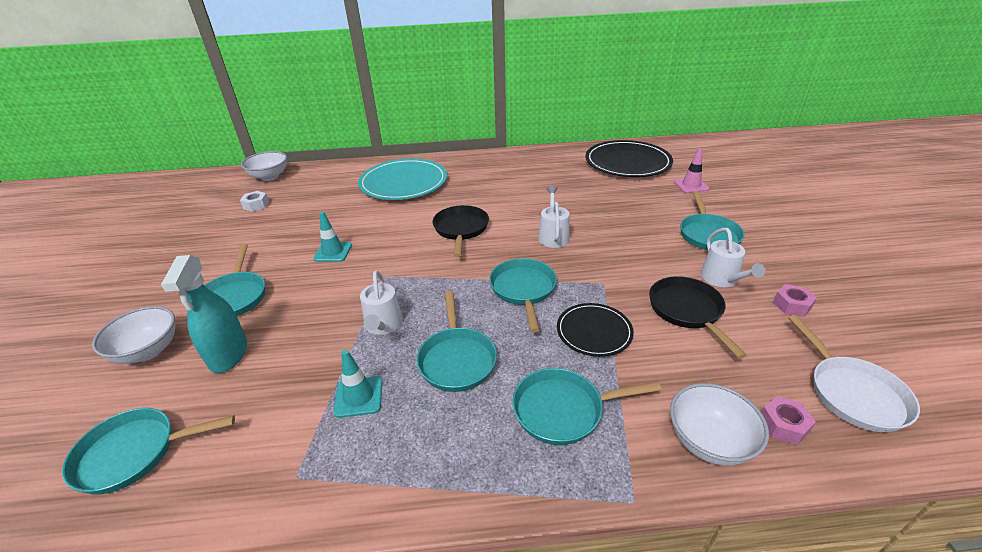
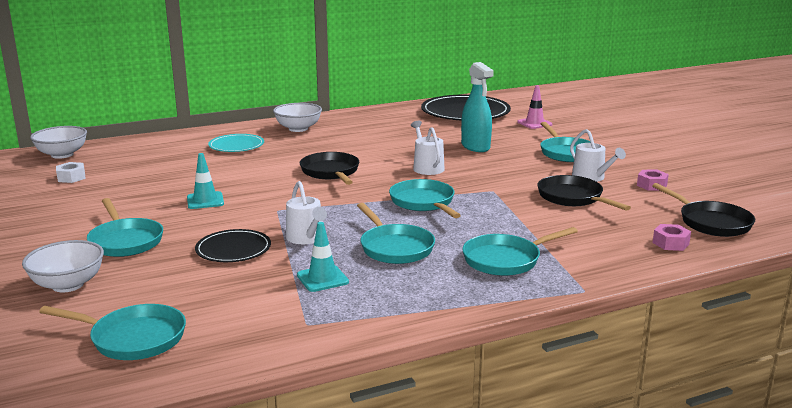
camera: 20 degrees left, 15 degrees down
(134, 453) = (133, 338): turquoise pan -> turquoise pan turned 135 degrees counterclockwise
(228, 354) = (163, 275): turquoise spray bottle -> turquoise spray bottle (475, 147)
(403, 183) = (236, 146): turquoise plate -> turquoise plate, size x0.55
(594, 331) = (503, 218): black plate -> black plate (233, 249)
(709, 441) = (623, 258): white bowl -> white bowl (298, 129)
(852, 393) = (711, 222): white pan -> black pan

